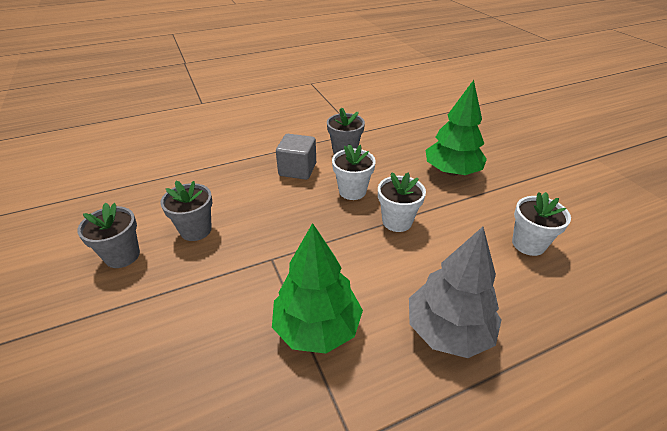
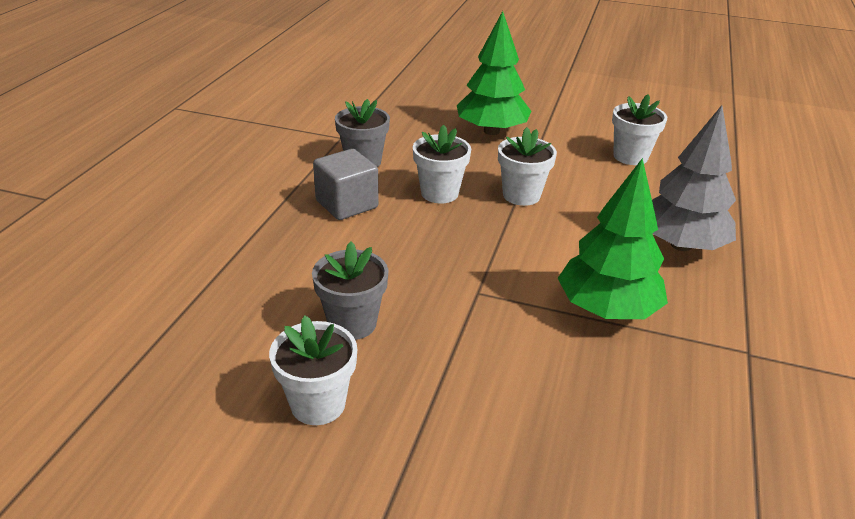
camera: 50 degrees left, 5 degrees down
(122, 255) = (318, 404): grey flower pot -> white flower pot

